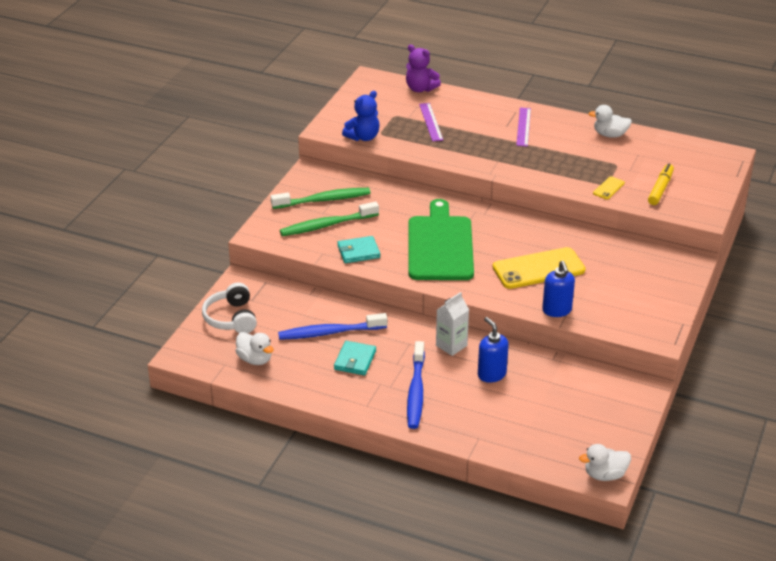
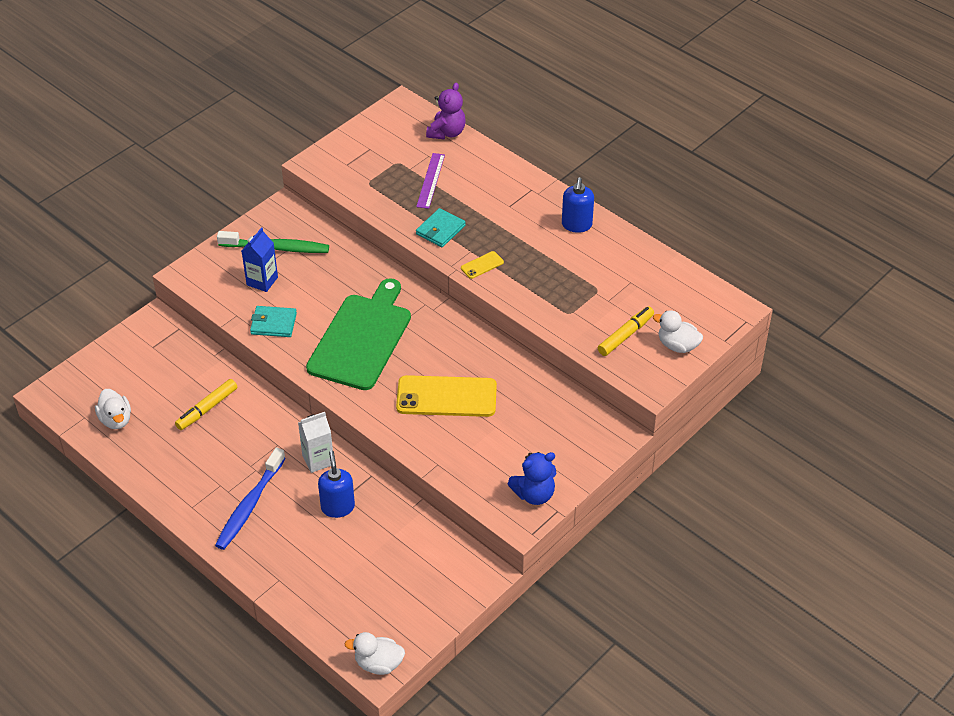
camera: 20 degrees right, 10 degrees up
(231, 318) = (121, 364): white headphones -> none
(327, 225) = (262, 281): green toothbrush -> blue carton
(330, 332) = (207, 409): blue toothbrush -> yellow marker
(355, 360) = (211, 449): turquoise wallet -> turquoise wallet (440, 230)
(363, 137) = (347, 183): blue teddy bear -> blue teddy bear (534, 494)
(420, 89) = (447, 132): purple teddy bear -> purple teddy bear turned 120 degrees counterclockwise
(523, 127) = (527, 212): purple ruler -> none
(557, 310) = (433, 455): blue soap dispenser -> blue soap dispenser (576, 225)
(608, 188) = (568, 319): yellow phone -> yellow phone (482, 265)
(610, 135) = (616, 247): white duck -> white duck (677, 345)

